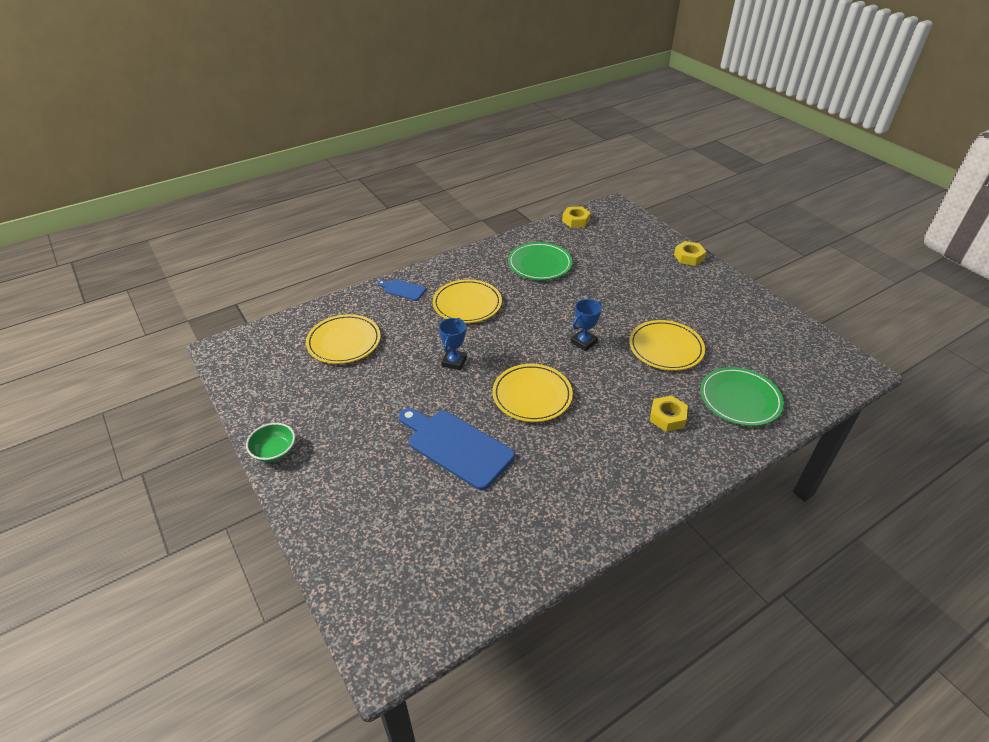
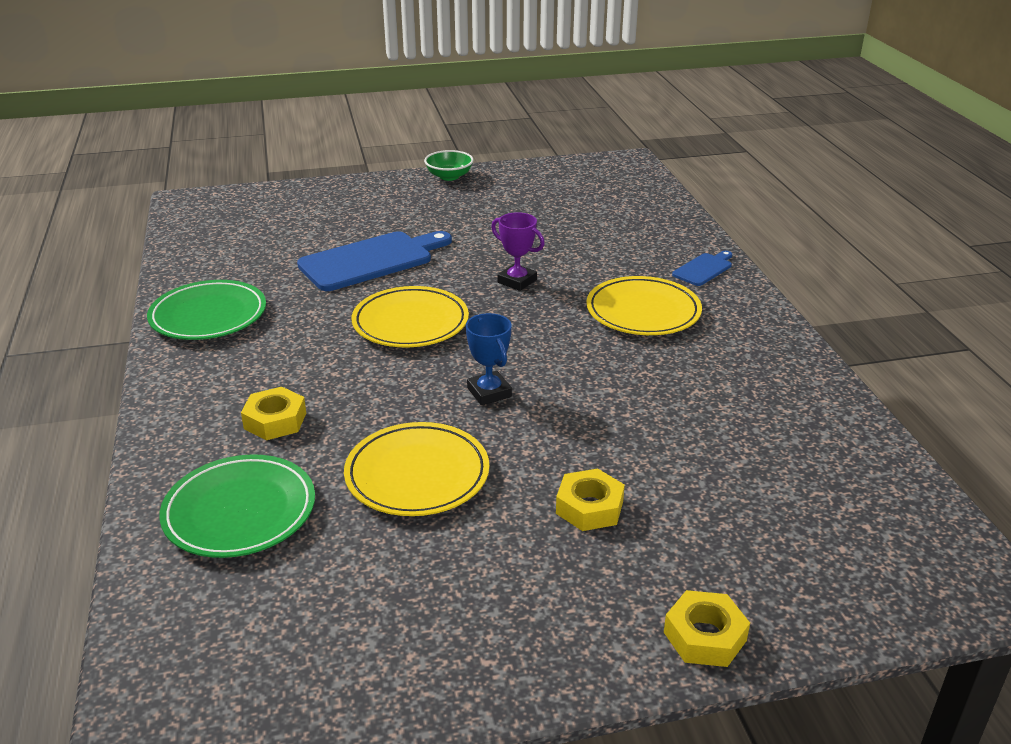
camera: 110 degrees right, 10 degrees down
(344, 342) = (602, 220): yellow plate -> none
(454, 362) = (517, 281): blue trophy -> purple trophy
(539, 264) = (737, 403): green plate -> green plate (208, 315)
(575, 220) = (910, 496): yellow nut -> yellow nut (589, 507)

